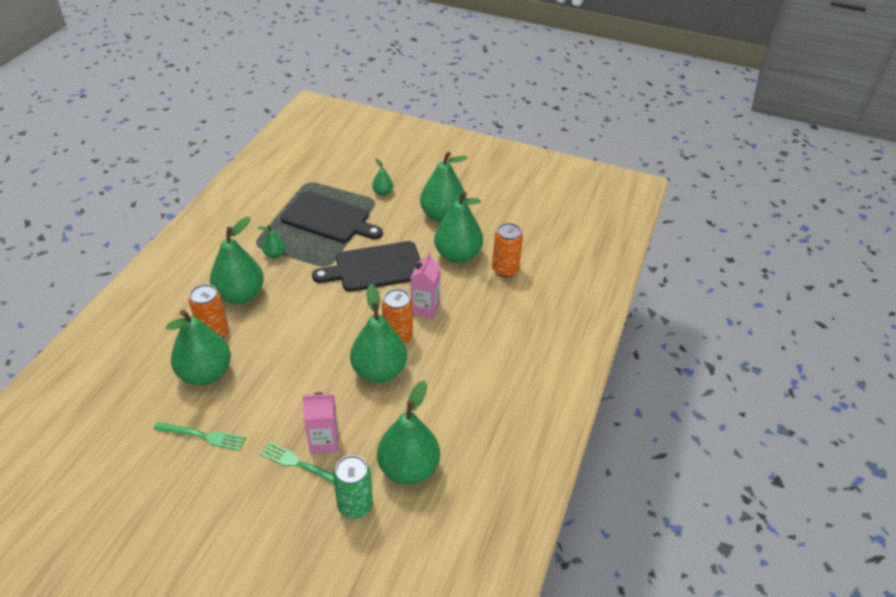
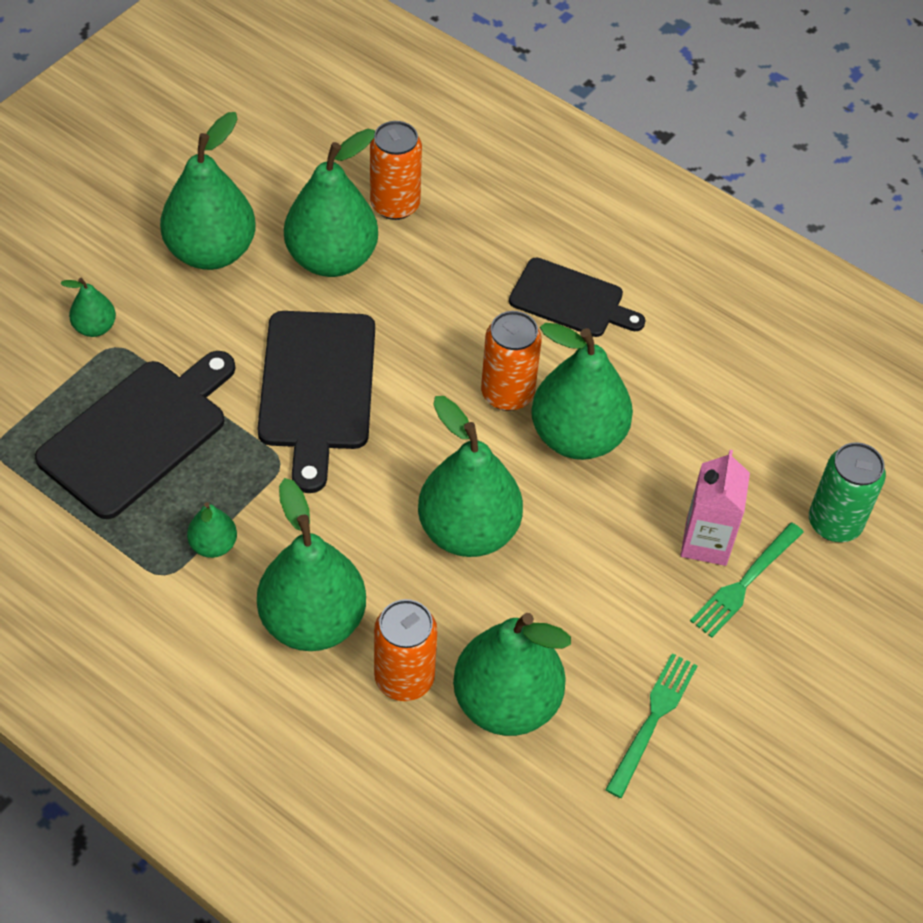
camera: 75 degrees left, 10 degrees up
(408, 468) = (782, 441): green pear -> green pear (468, 531)
(425, 308) = (450, 339): pink carton -> none
(473, 351) = (571, 300): none -> black cutting board

